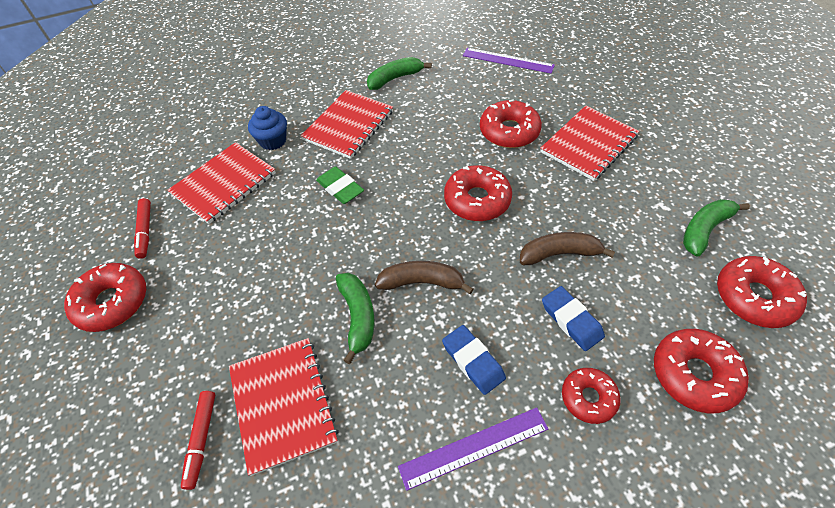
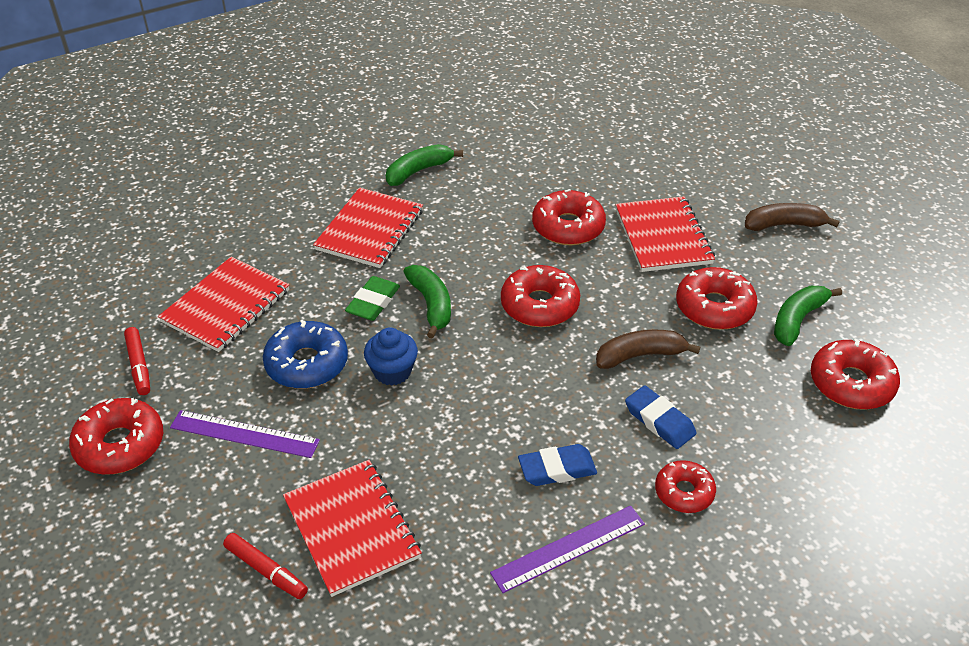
camera: 10 degrees left, 10 degrees down
(201, 440) = (266, 570): red marker -> red marker turned 45 degrees counterclockwise
(273, 141) = (277, 253): blue cupcake -> blue cupcake (392, 371)
(276, 240) = (307, 364): none -> blue donut
(340, 188) = (373, 302): green eraser -> green eraser turned 75 degrees clockwise
(358, 317) = (420, 436): green banana -> green banana (431, 305)
(422, 282) = (488, 396): brown banana -> brown banana (784, 225)
(473, 361) = (557, 469): blue eraser -> blue eraser turned 60 degrees counterclockwise
(508, 60) = (556, 143): purple ruler -> purple ruler (244, 434)
(589, 144) = (663, 236): red notebook -> red notebook turned 45 degrees counterclockwise
(694, 374) = (791, 461): red donut -> red donut (714, 307)

